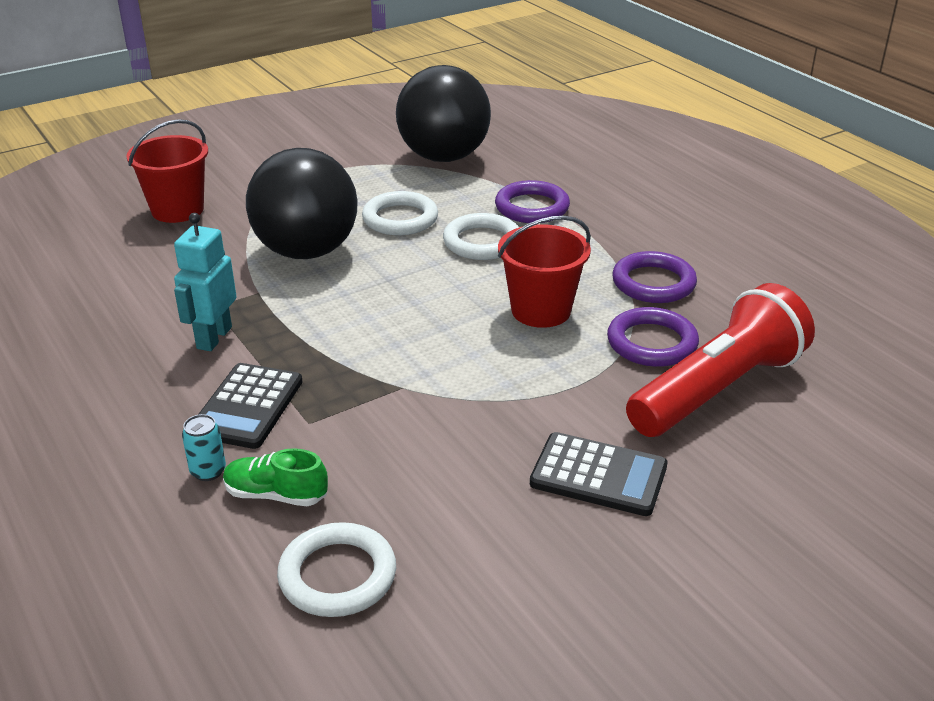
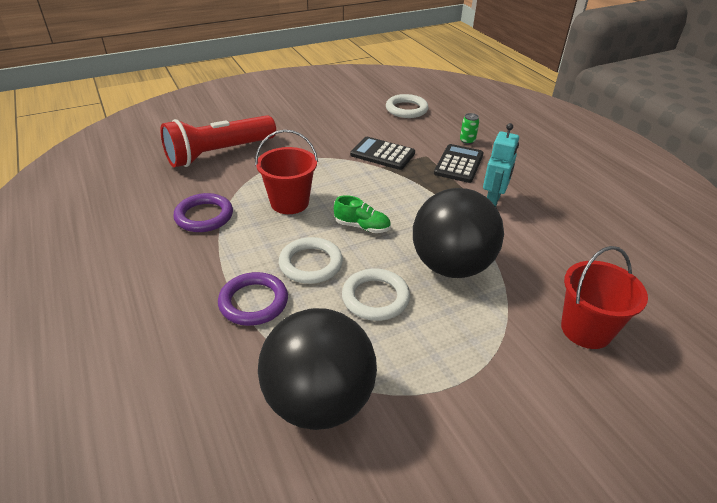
camera: 175 degrees left, 5 degrees up
(208, 471) = (467, 141): turquoise can -> green can
(276, 495) = (435, 131): green shoe -> green shoe (362, 227)
(598, 475) = (298, 127): black calculator -> black calculator (382, 154)
(652, 343) = (235, 178): purple ring -> none

